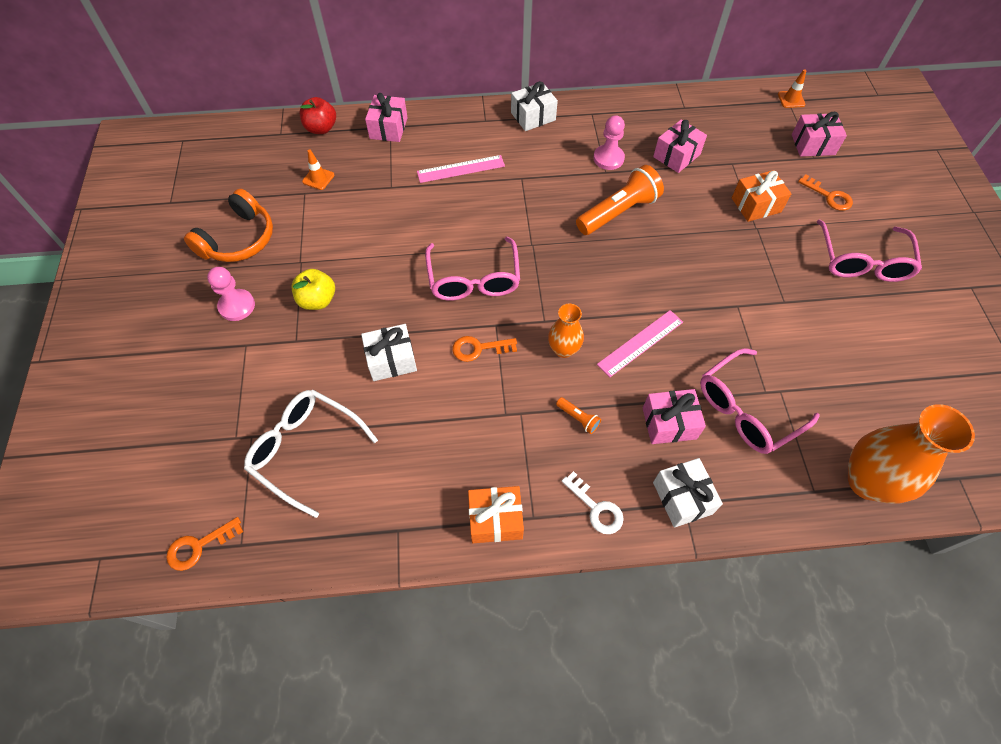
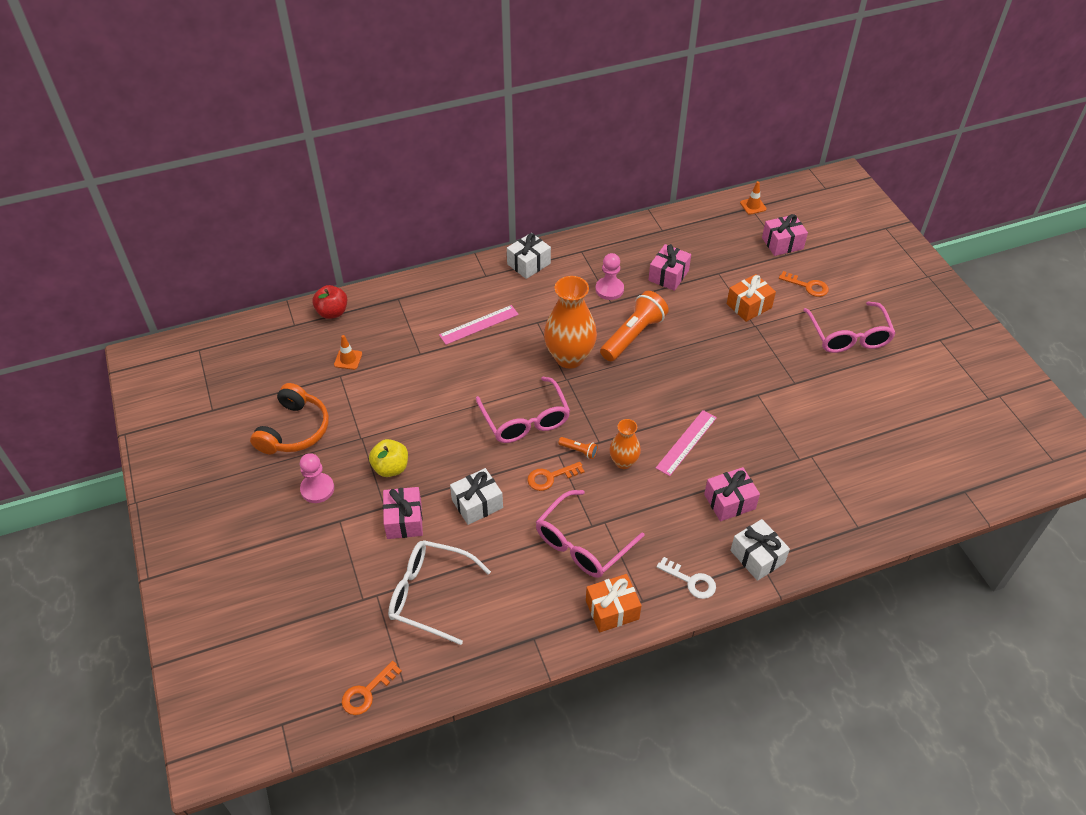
camera: 15 degrees left, 10 degrees down
(388, 128) = (397, 300): pink gift -> pink gift (404, 520)
(578, 418) = (654, 515): orange flashlight -> orange flashlight (579, 451)
(747, 409) = (789, 476): pink glasses -> pink glasses (583, 543)
(867, 481) = (896, 510): orange vase -> orange vase (569, 357)

